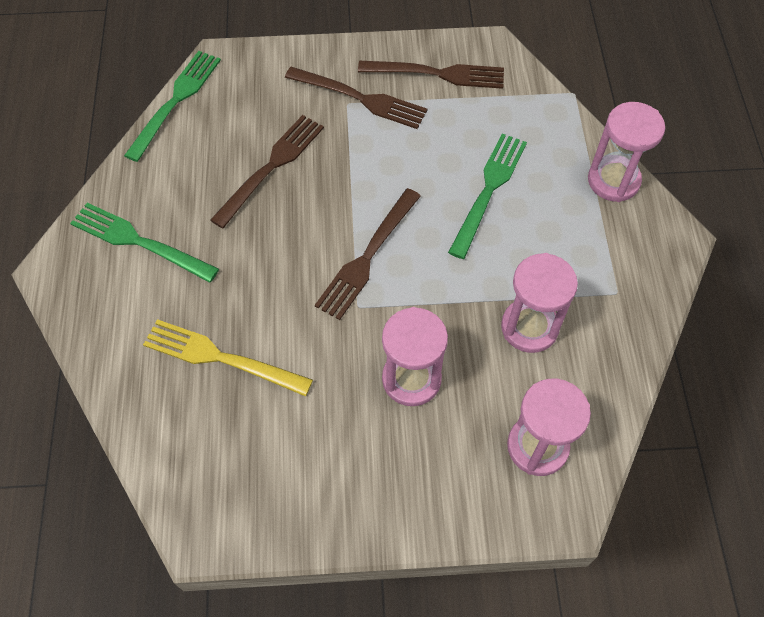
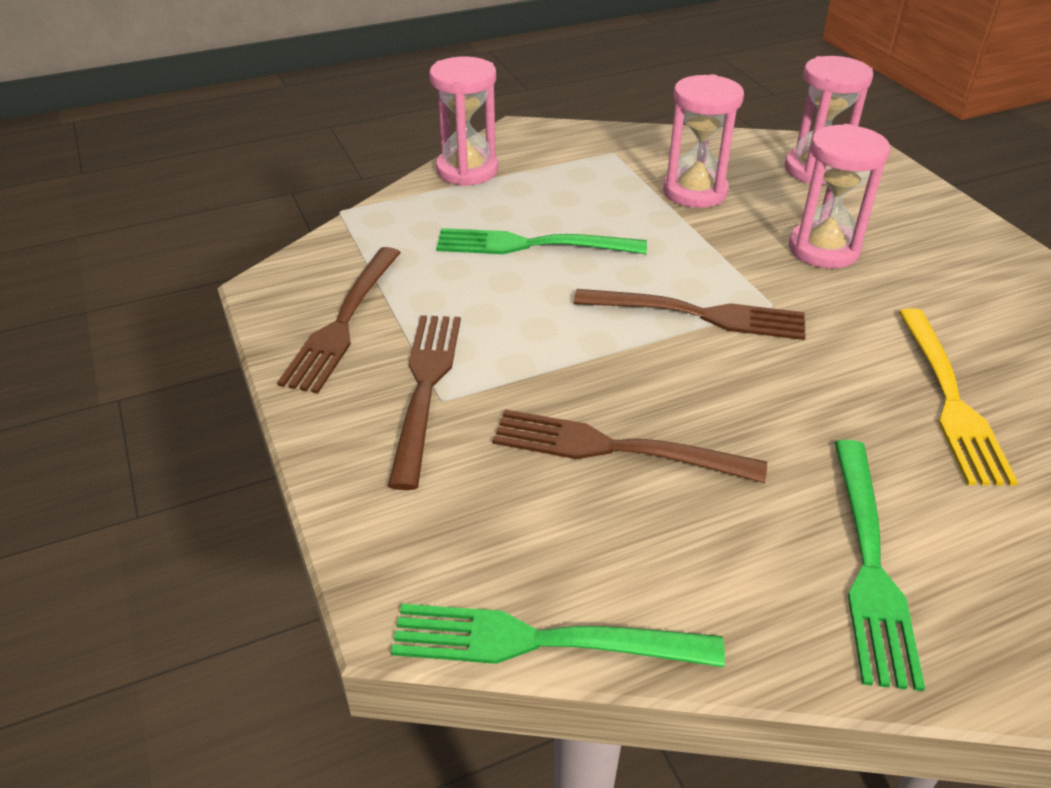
camera: 110 degrees left, 20 degrees down
(438, 74) = (343, 323): brown fork -> brown fork turned 150 degrees counterclockwise

